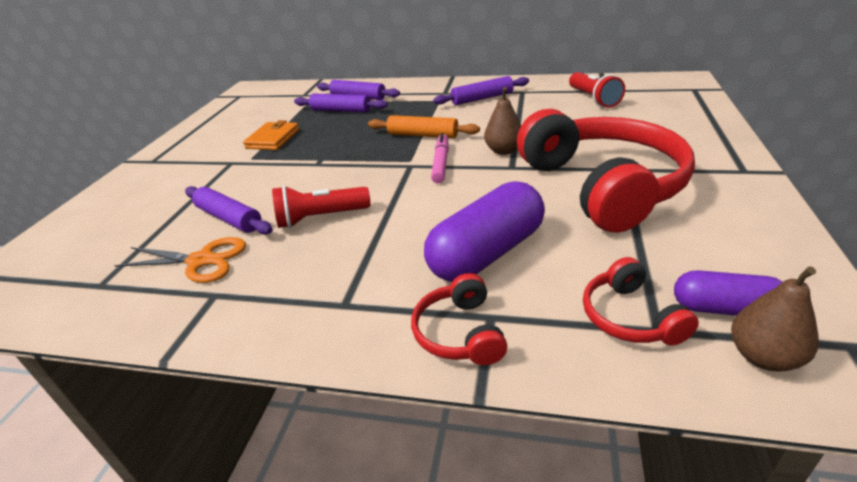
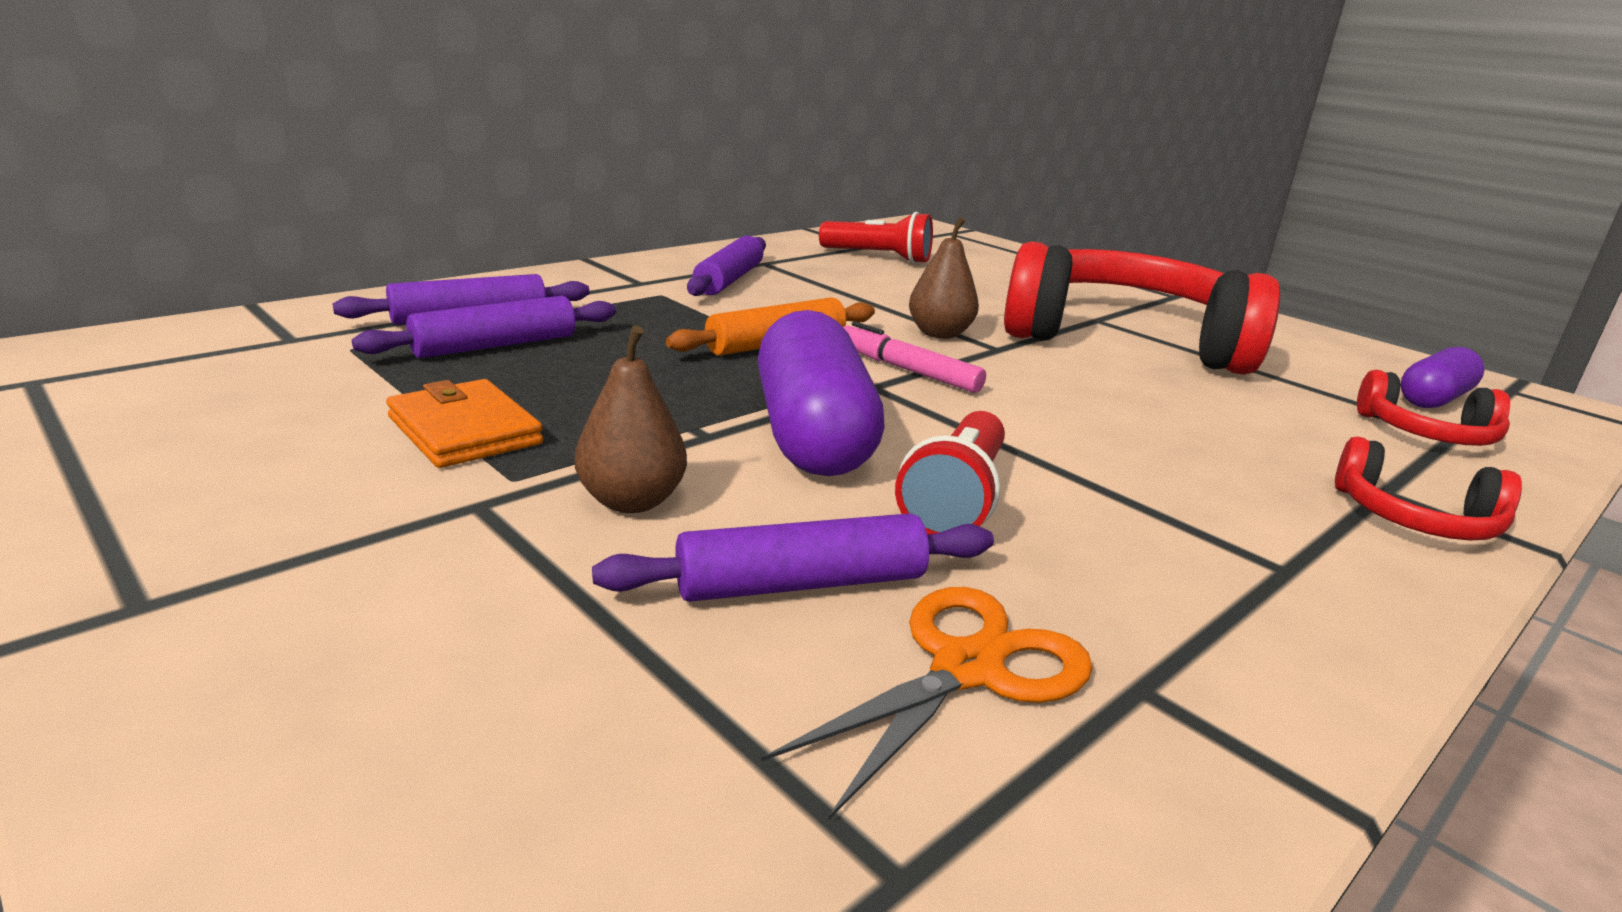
camera: 60 degrees left, 10 degrees down
(487, 253) = (1225, 439): purple capsule -> purple capsule (813, 435)
(763, 357) = (1519, 418): brown pear -> brown pear (631, 501)

